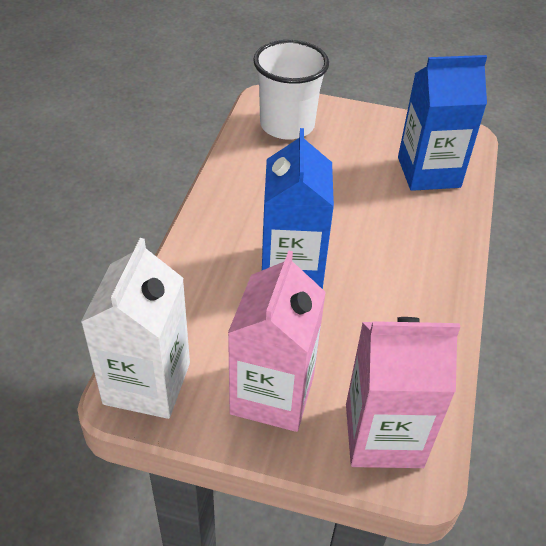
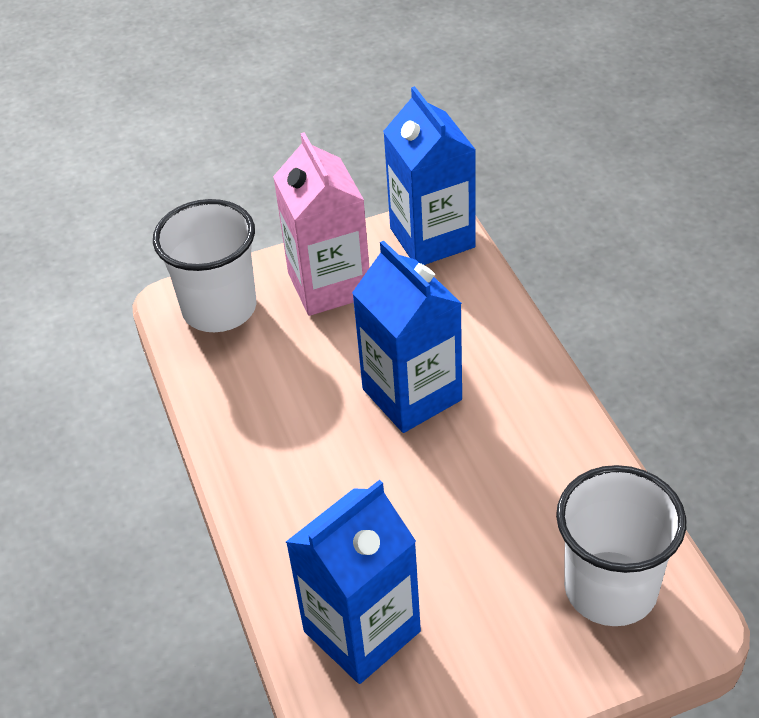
camera: 150 degrees right, 0 degrees up
(147, 383) = (432, 238): white carton -> blue carton
(383, 435) = (219, 308): pink carton -> white cup

